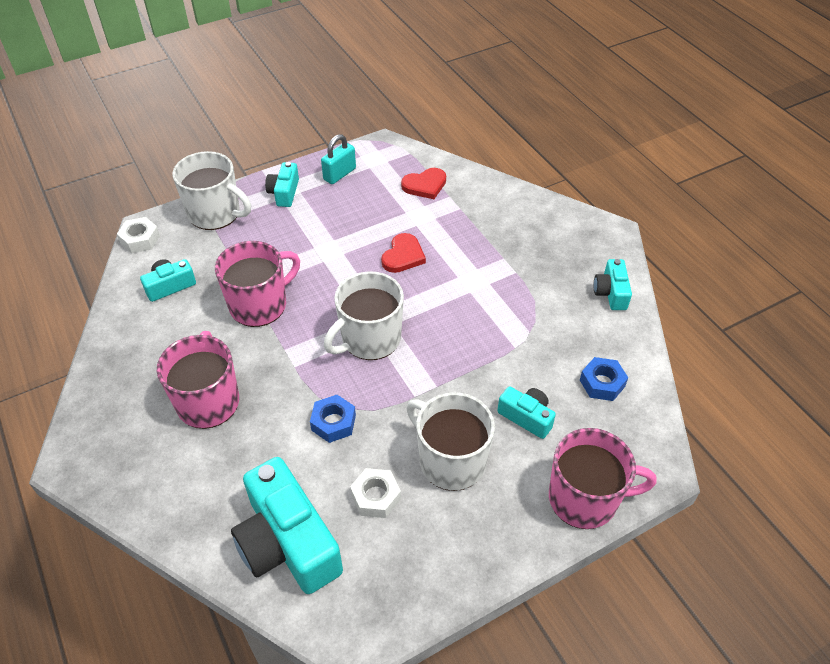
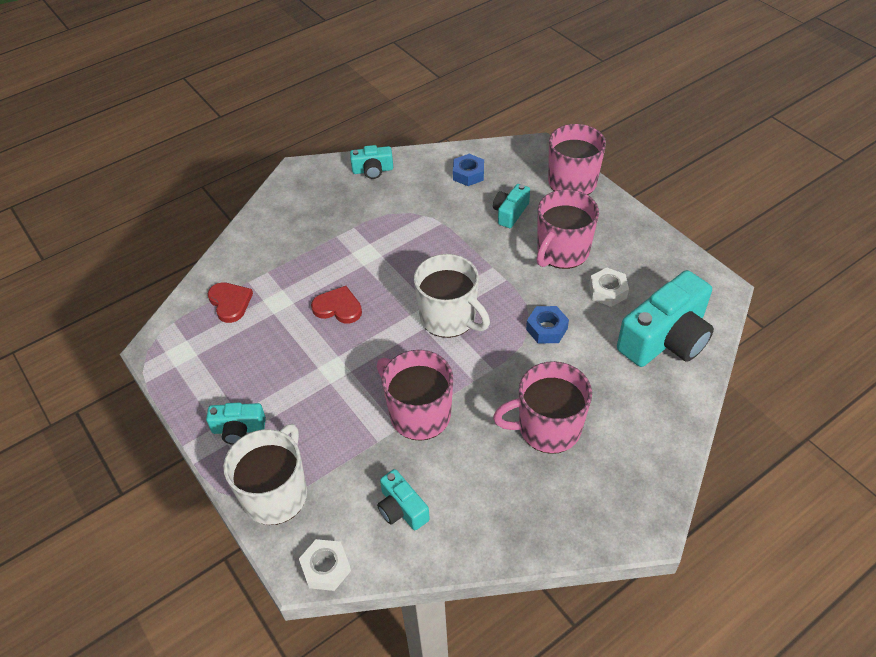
camera: 95 degrees left, 0 degrees up
(339, 174) = (207, 381): turquoise padlock -> none
(451, 460) = (562, 251): white mug -> pink mug

